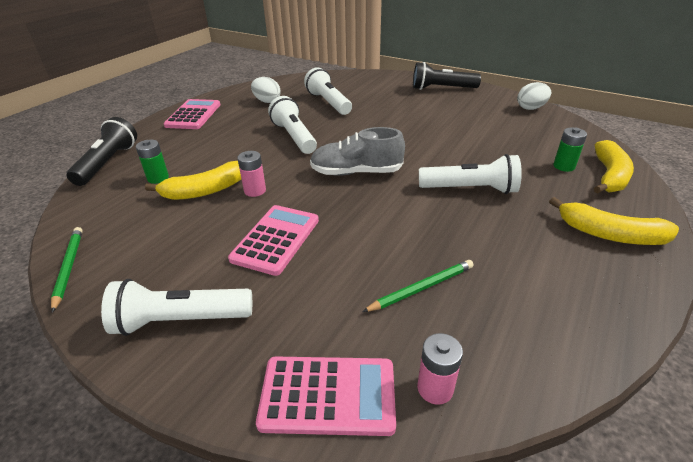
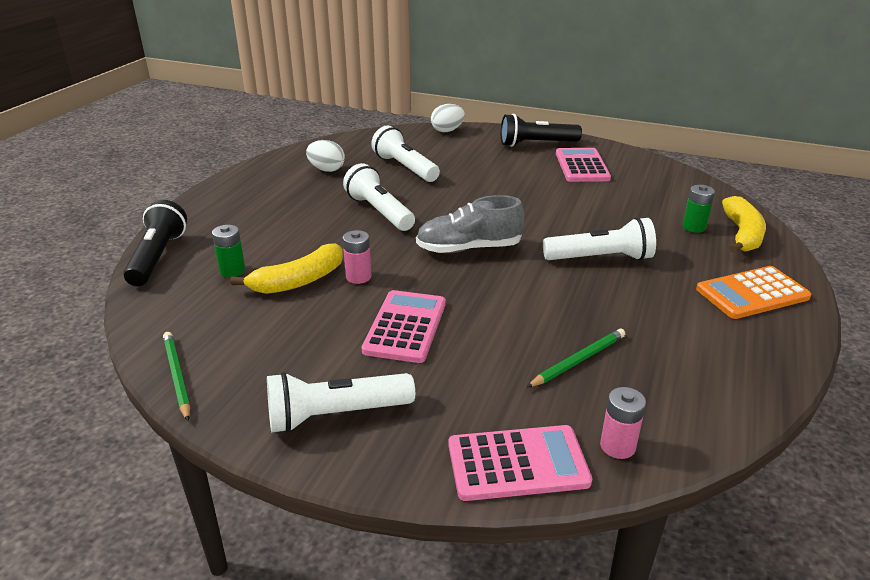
camera: 10 degrees left, 5 degrees down
(193, 115) = (239, 192): pink calculator -> pink calculator (582, 166)
(531, 108) = (644, 163): white egg -> white egg (447, 130)
(609, 234) = (752, 293): yellow banana -> orange calculator

